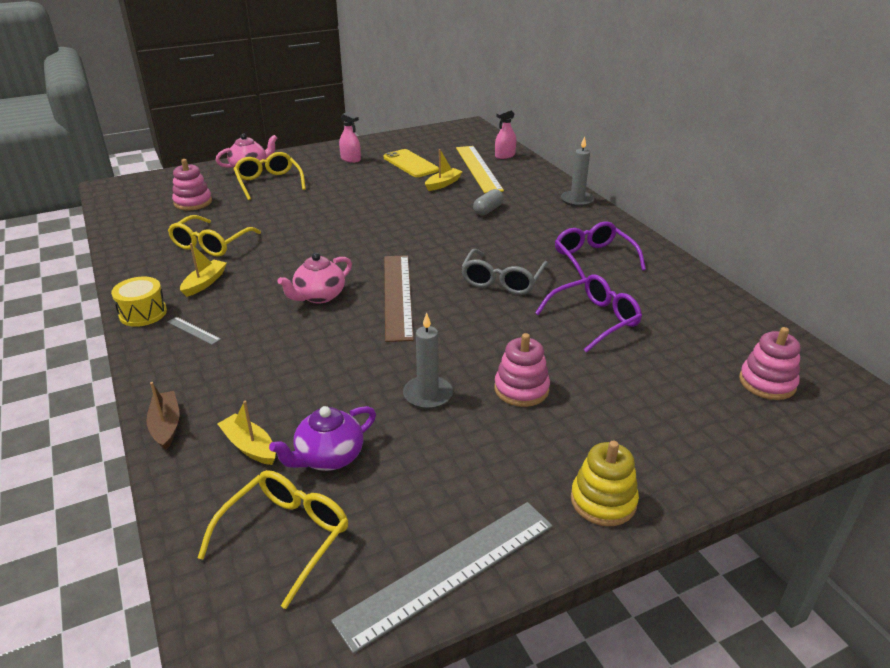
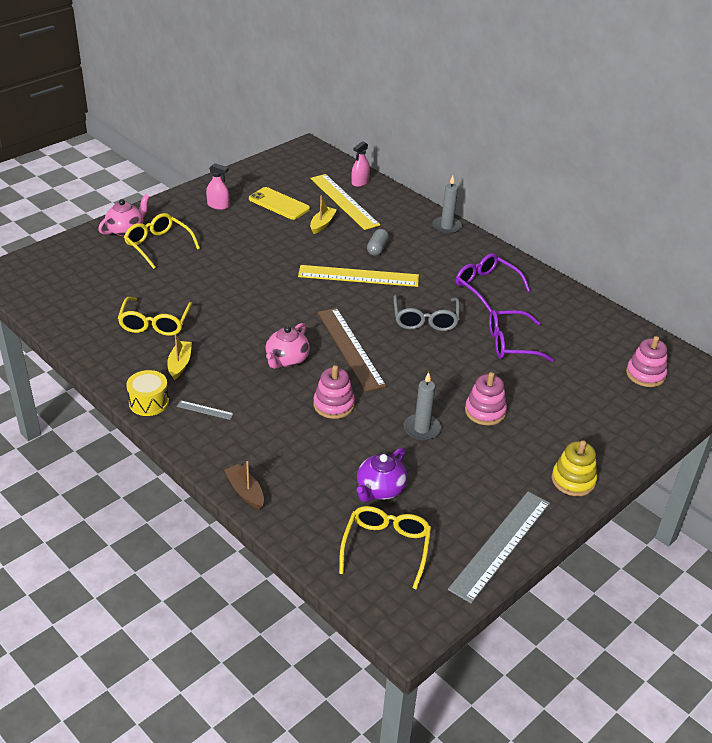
camera: 20 degrees left, 5 degrees up
(193, 202) = (101, 279): pink stacking toy -> pink stacking toy (333, 405)
(249, 446) = (319, 493): yellow boat -> none
(452, 231) = (358, 276): none -> yellow ruler
(594, 319) = (510, 343): purple glasses -> purple glasses turned 135 degrees counterclockwise

